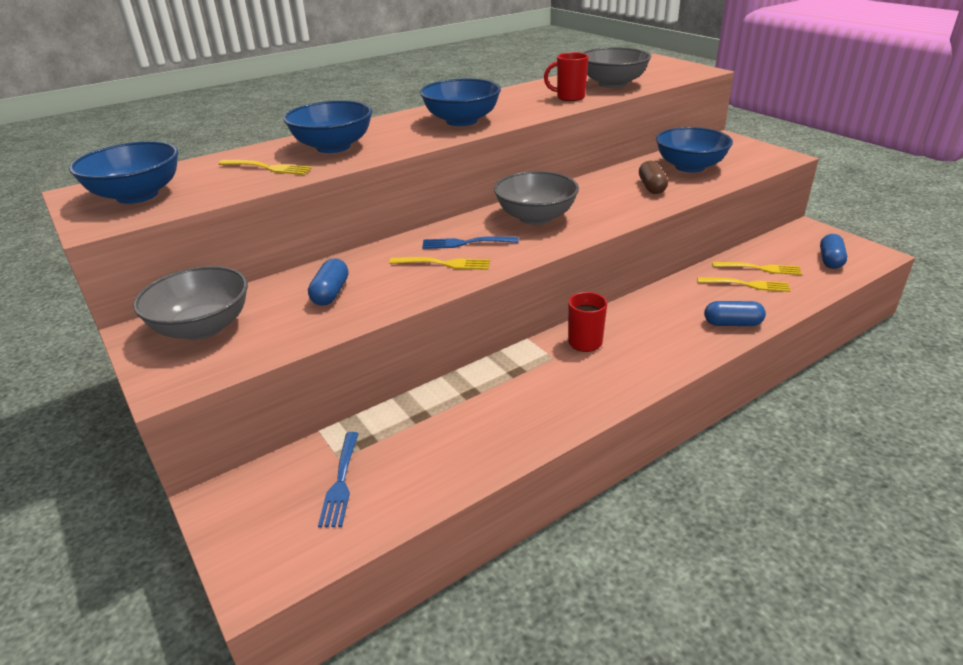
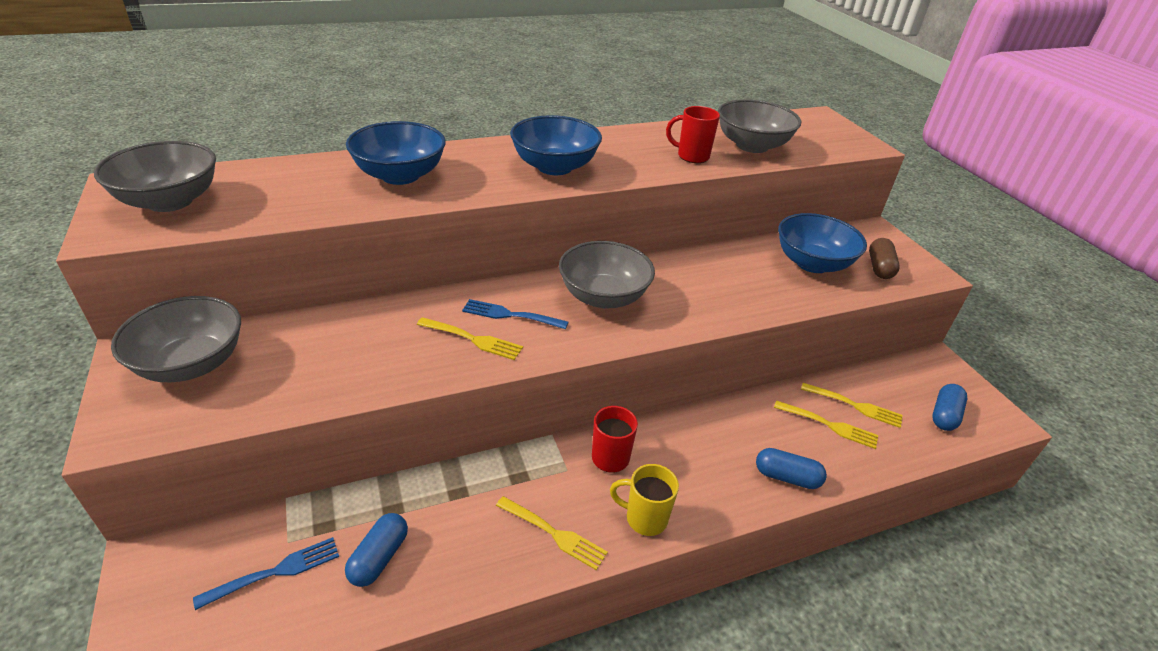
camera: 10 degrees right, 5 degrees up
(137, 195) = (170, 201): blue bowl -> grey bowl
(267, 168) = (316, 191): yellow fork -> yellow fork (553, 533)
(330, 293) = (338, 350): blue capsule -> blue capsule (379, 557)
(340, 481) = (274, 572): blue fork -> blue fork turned 135 degrees counterclockwise
(635, 374) = (644, 518): none -> yellow mug
(651, 187) = (753, 283): brown capsule -> brown capsule (879, 268)

